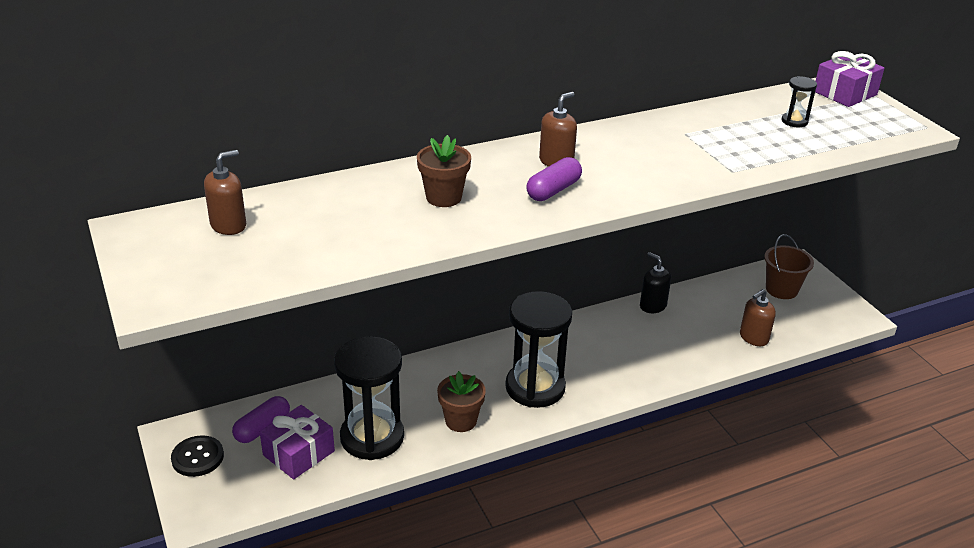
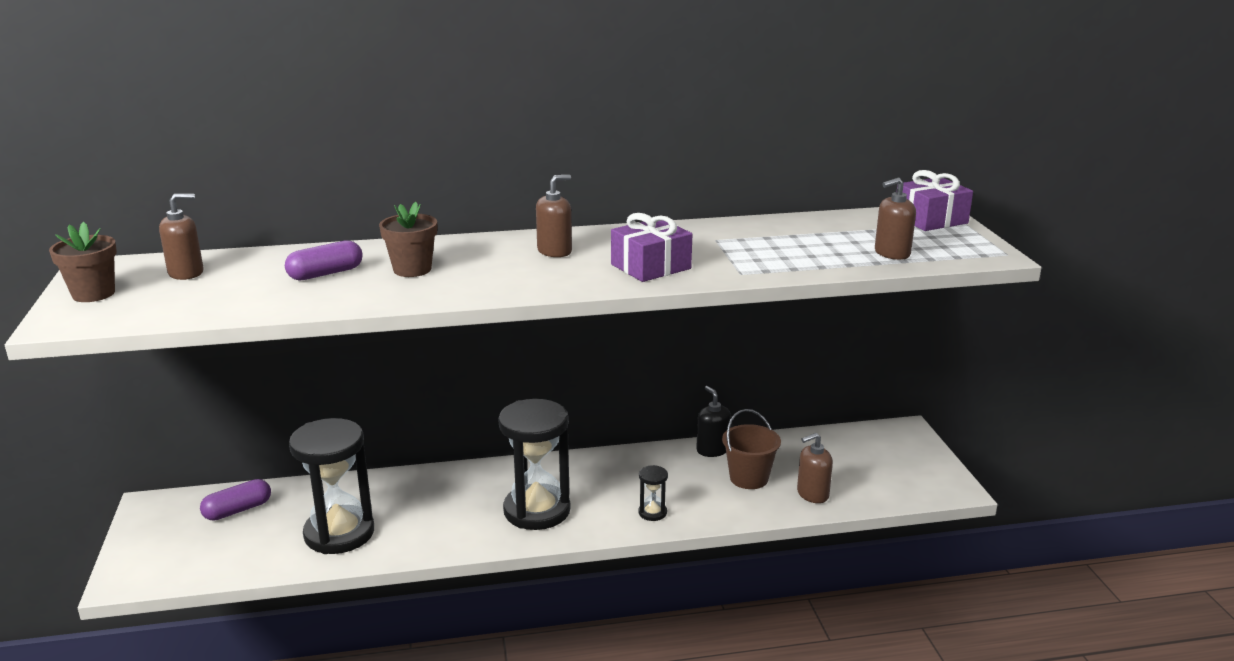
camera: 15 degrees right, 10 degrees down
(197, 457) = (160, 527): black button -> none
(298, 453) = (258, 537): purple gift -> purple gift (650, 266)
(461, 421) = (439, 531): brown flower pot -> brown flower pot (93, 294)
(553, 190) = (530, 273): purple capsule -> purple capsule (325, 274)
(781, 289) = (872, 451): brown bucket -> brown bucket (749, 478)
(794, 121) = (849, 238): black hourglass -> black hourglass (652, 512)
(838, 135) = (892, 253): none -> brown soap dispenser

